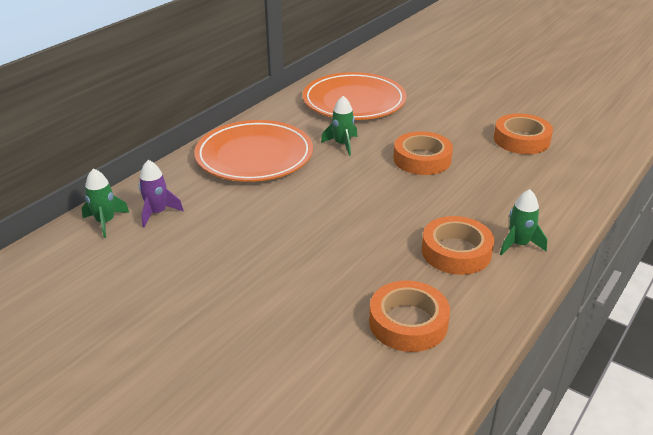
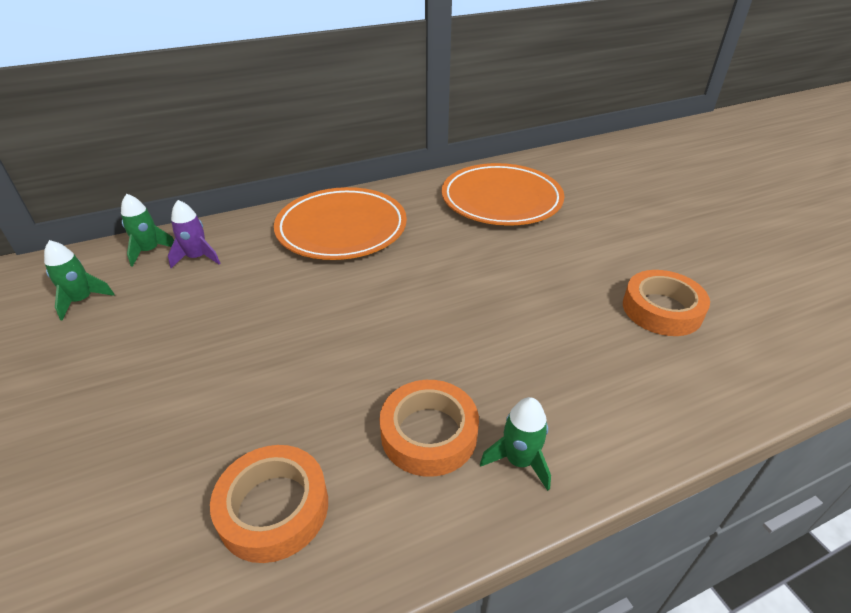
camera: 30 degrees right, 5 degrees up
(342, 144) = (439, 244): green rocket -> green rocket (82, 300)
(422, 159) = (509, 292): orange tape -> none

